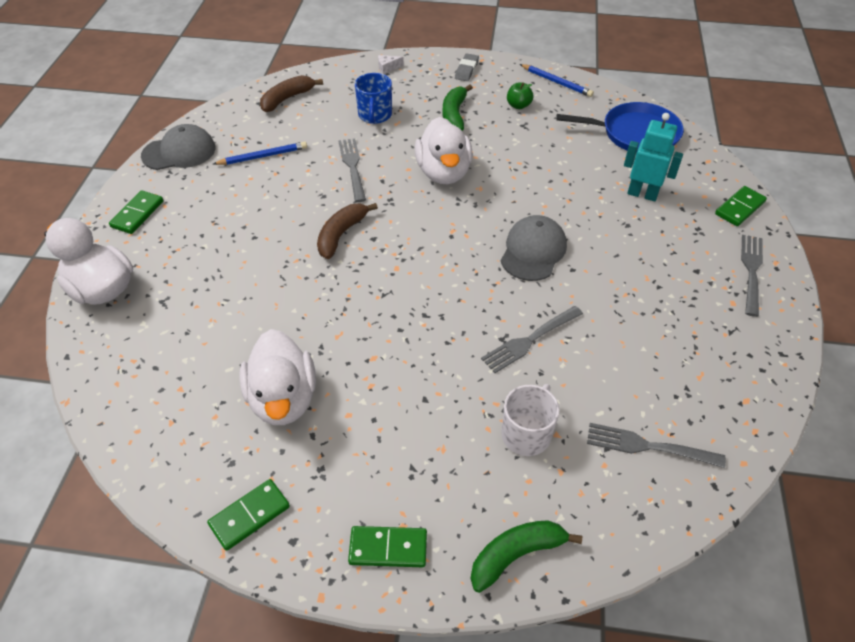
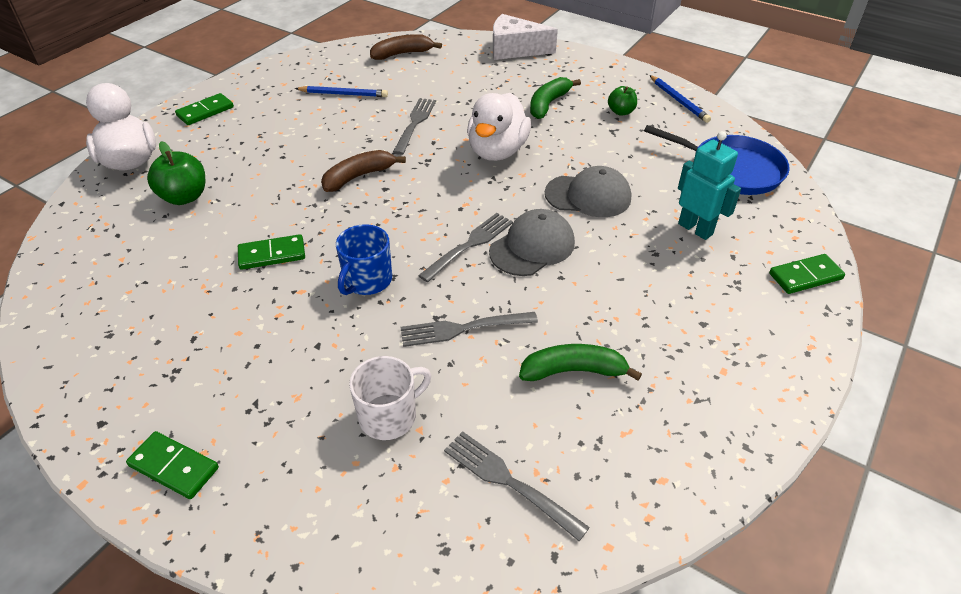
camera: 25 degrees right, 5 degrees down
(179, 152) = (278, 73): grey cap -> grey cap (588, 196)
(191, 308) = (184, 197): none -> green apple
(249, 515) = (85, 385): green domino -> green domino (272, 254)
(283, 399) = (195, 297): white duck -> none
(375, 115) = (471, 86): blue mug -> blue mug (367, 280)
(387, 68) = (515, 50): white cheese -> white cheese, size x2.42
(466, 70) = (591, 69): grey eraser -> none
(516, 555) = (285, 529): green banana -> green banana (573, 371)
(751, 272) = (771, 346): grey fork -> grey fork (469, 245)

